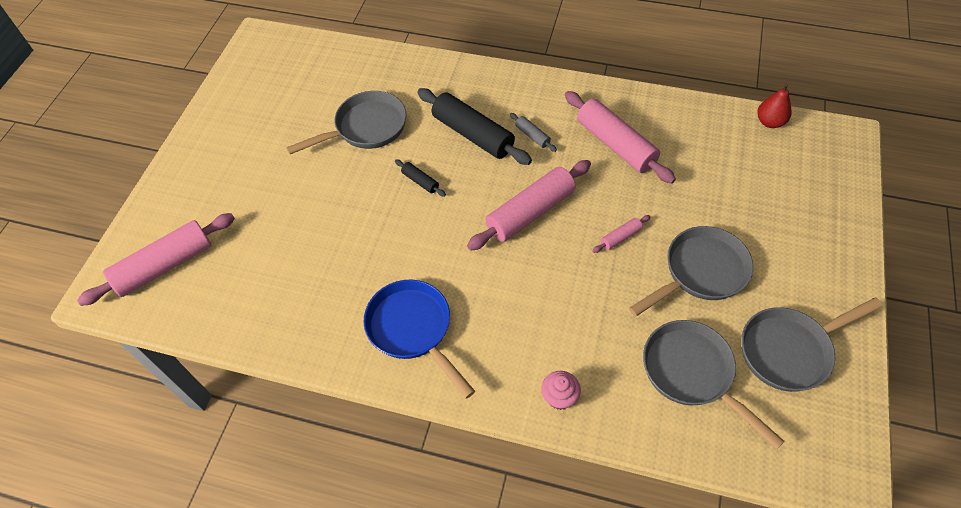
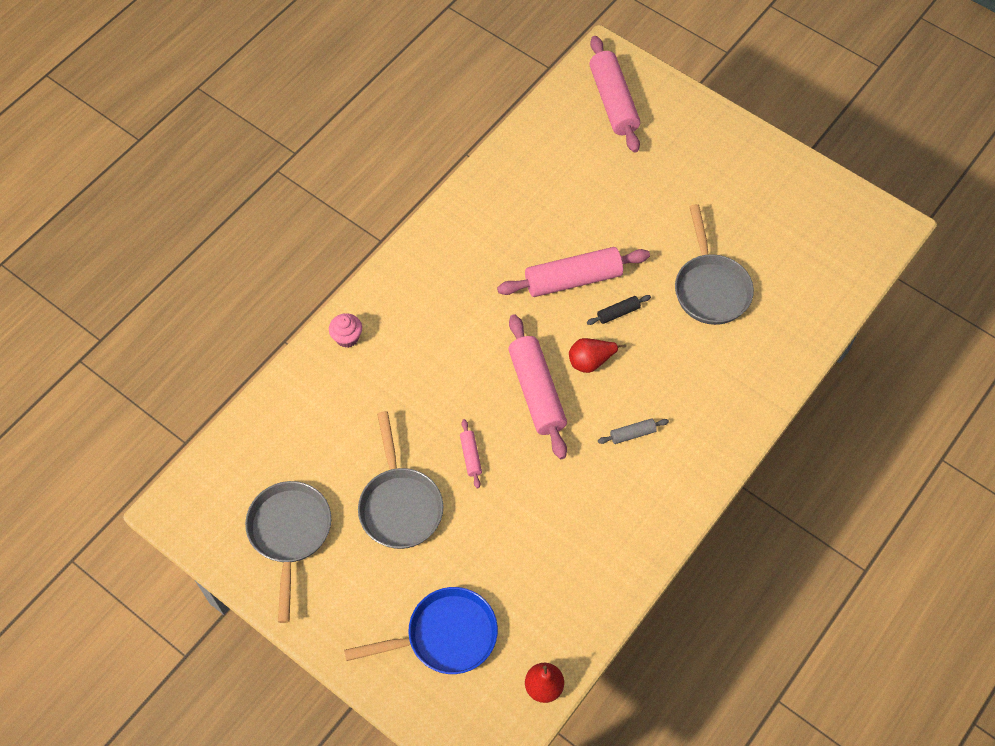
camera: 110 degrees right, 5 degrees up
(413, 329) = (461, 257): blue pan -> blue pan (445, 636)
(473, 134) = (659, 380): black rolling pin -> none
(479, 184) = (590, 361): none -> red pear
(616, 144) = (584, 508): pink rolling pin -> pink rolling pin (573, 279)
(692, 373) = (313, 444): grey pan -> none

